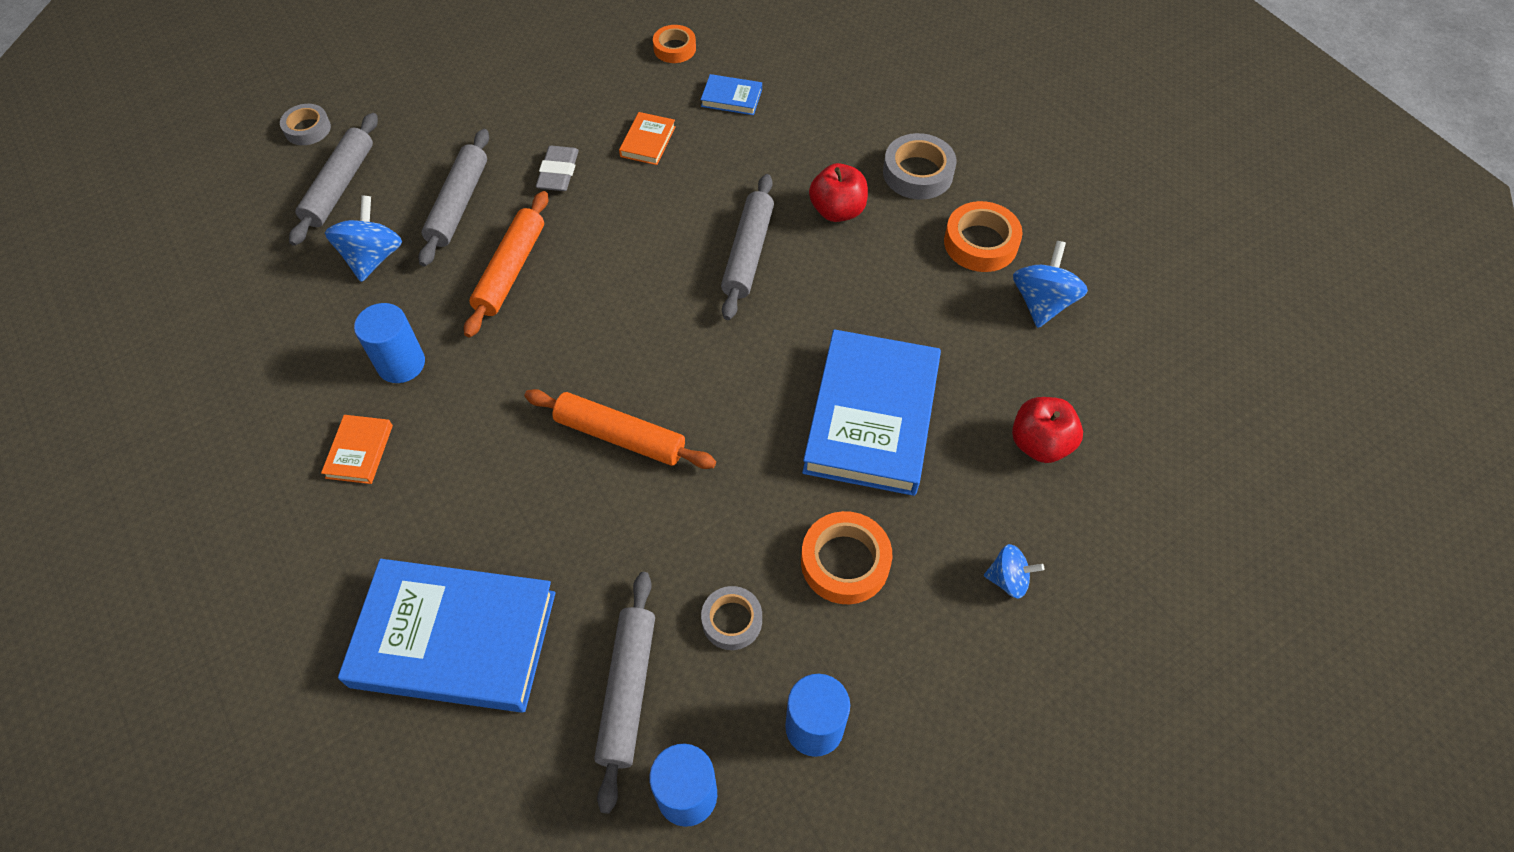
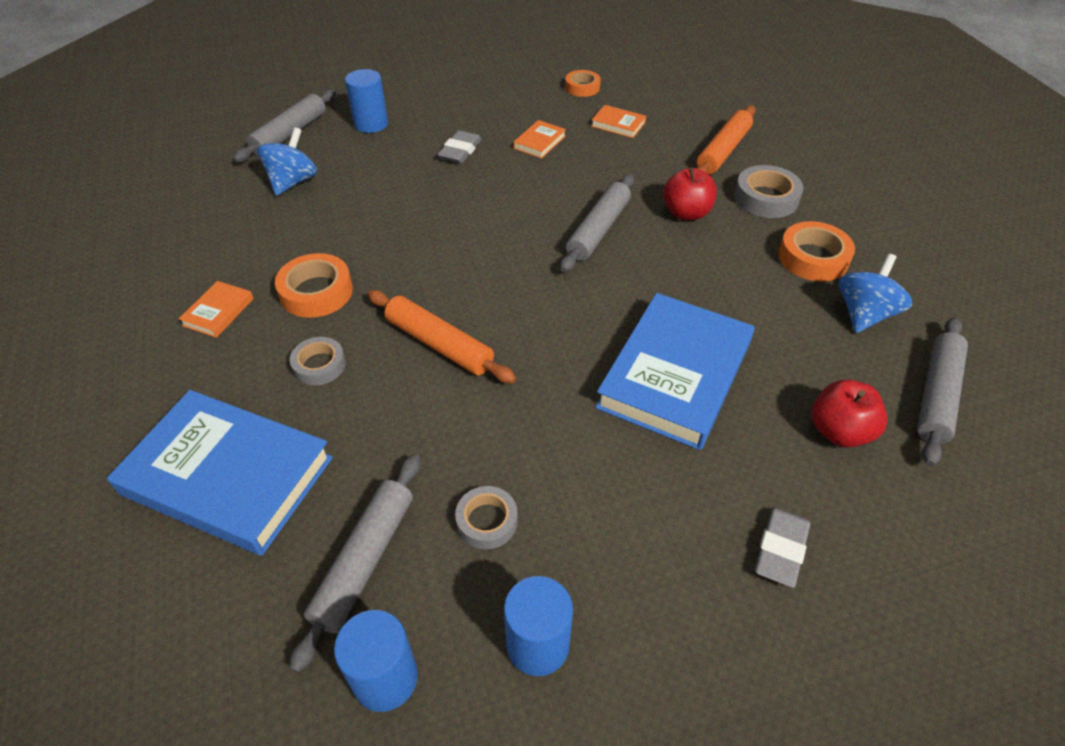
camera: 15 degrees right, 10 degrees down
(307, 129) = (283, 96): grey tape -> grey tape (319, 365)
(401, 364) = (281, 256): blue cylinder -> blue cylinder (371, 124)
(459, 204) = (374, 159): grey rolling pin -> grey rolling pin (937, 395)
(511, 270) = (396, 208): orange rolling pin -> orange rolling pin (723, 151)
(731, 98) = (618, 124): blue book -> orange book
(845, 562) = (614, 494): orange tape -> orange tape (316, 292)
(1008, 579) = (780, 549): blue spinning top -> grey eraser

